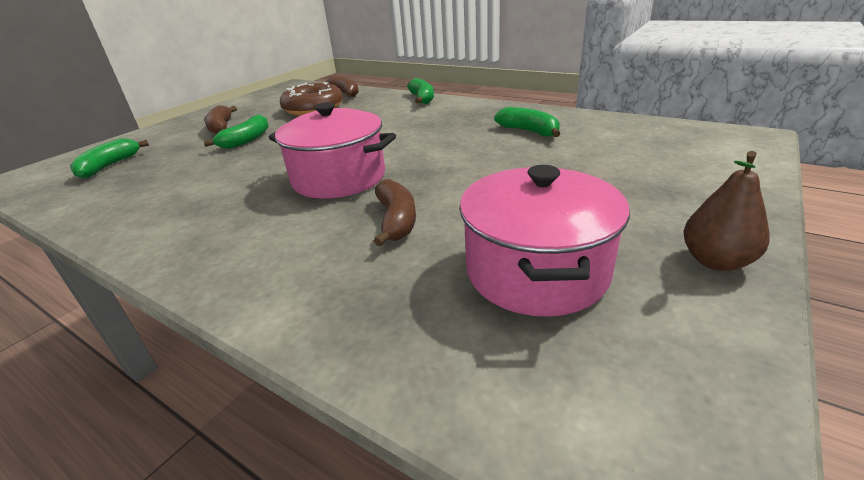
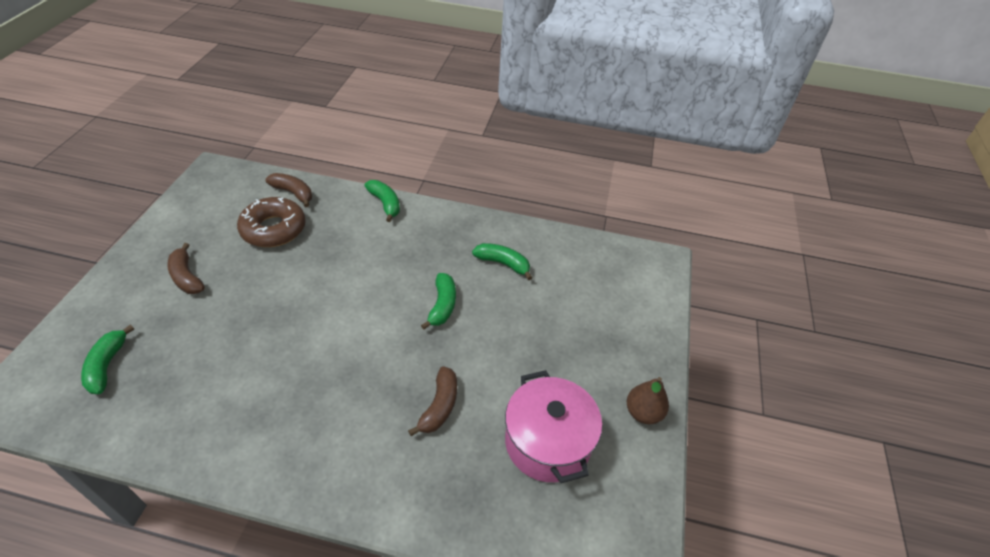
camera: 25 degrees left, 15 degrees up
(246, 140) = (235, 301): green banana -> green banana (442, 305)
(339, 178) = (367, 356): pink pot -> none
(396, 221) = (439, 406): brown banana -> brown banana turned 45 degrees clockwise

